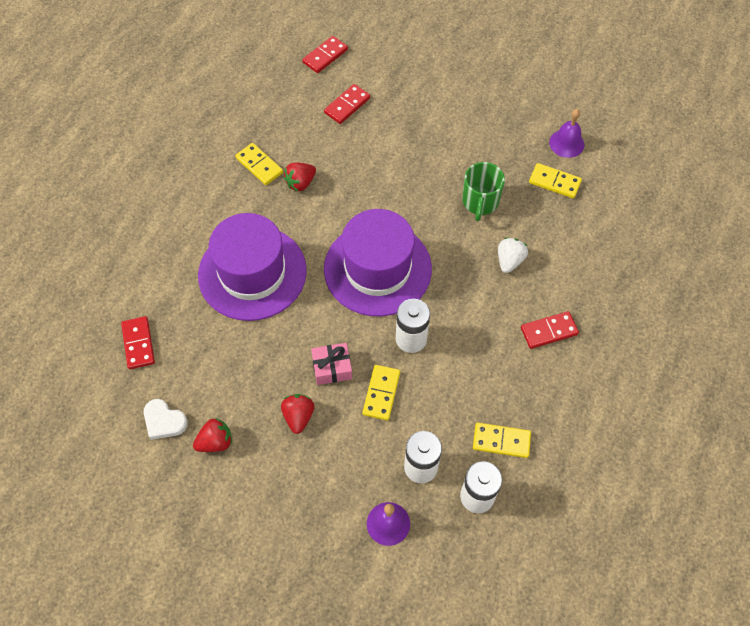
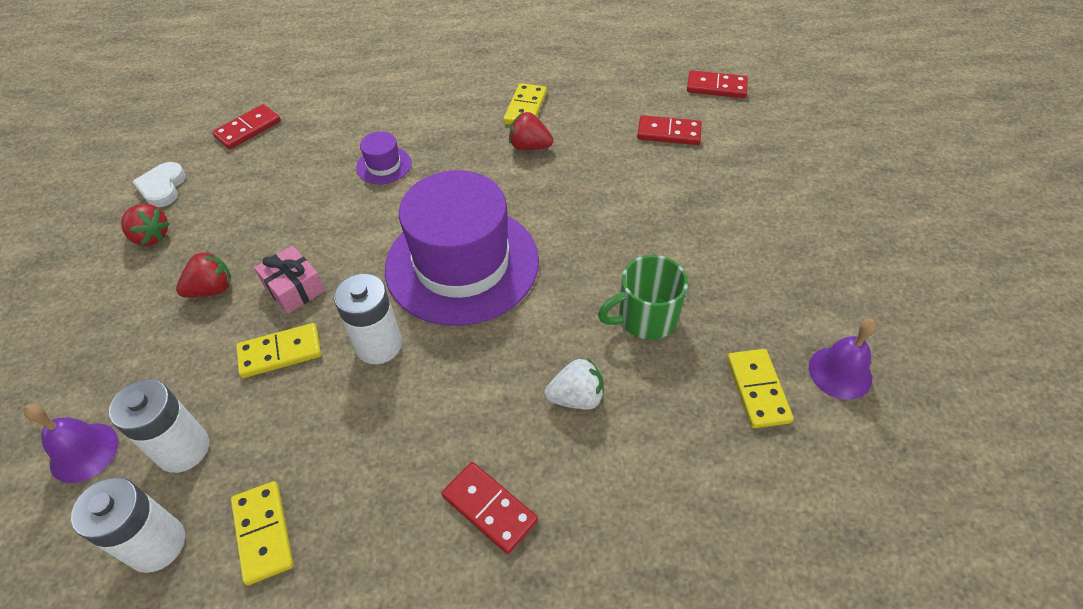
camera: 60 degrees right, 10 degrees down
(252, 273) = (384, 165): purple hat -> purple hat, size x0.40

